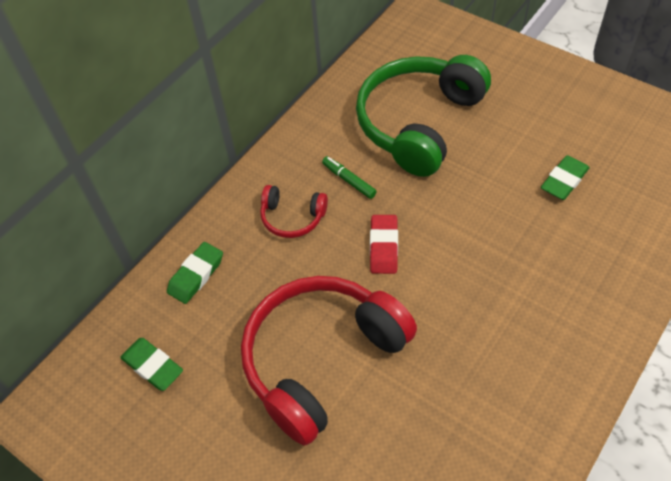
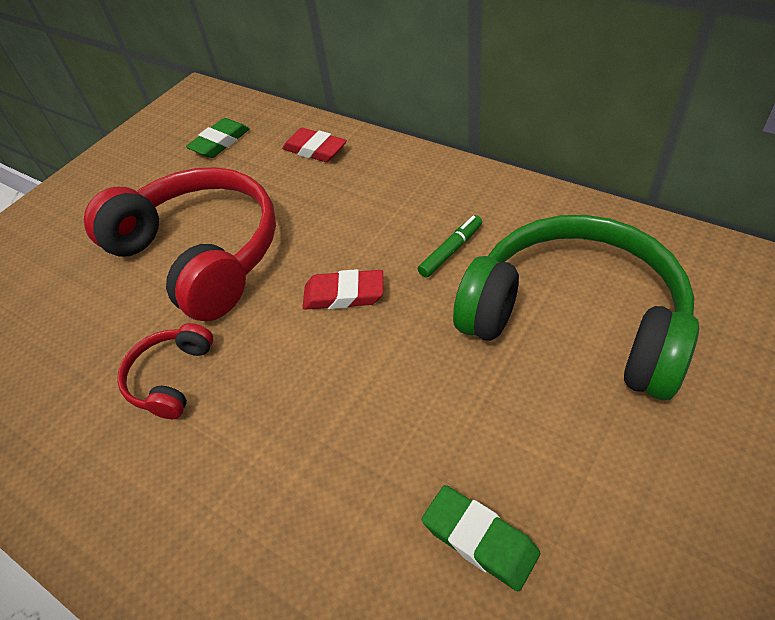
camera: 90 degrees right, 5 degrees down
(196, 275) = (315, 150): green eraser -> red eraser
(292, 217) = (389, 207): red headphones -> red headphones (171, 378)

